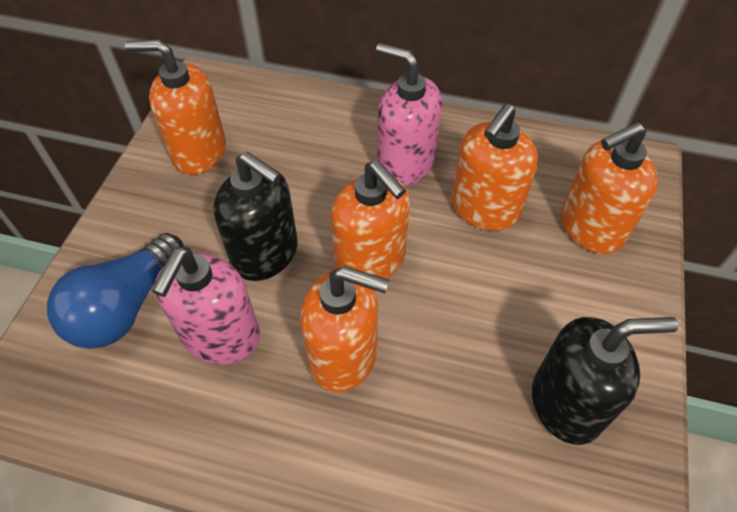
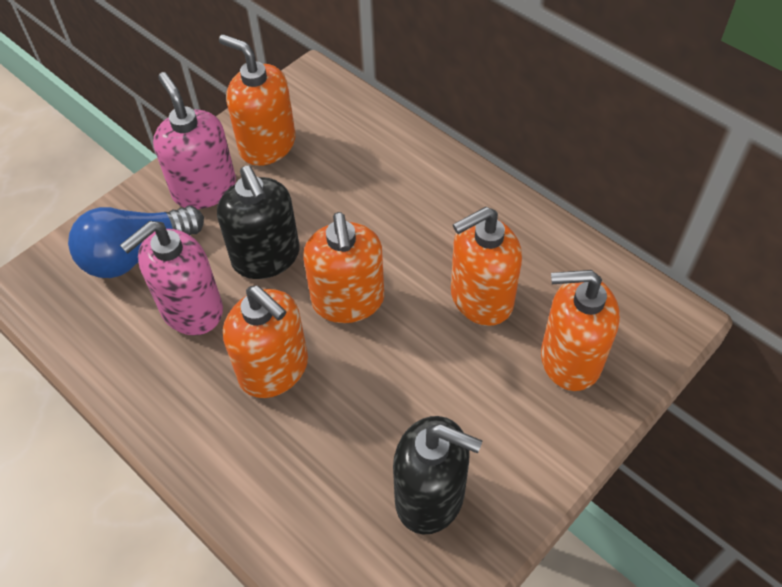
camera: 30 degrees right, 0 degrees up
(405, 163) = (437, 226): pink soap dispenser -> pink soap dispenser (204, 189)

